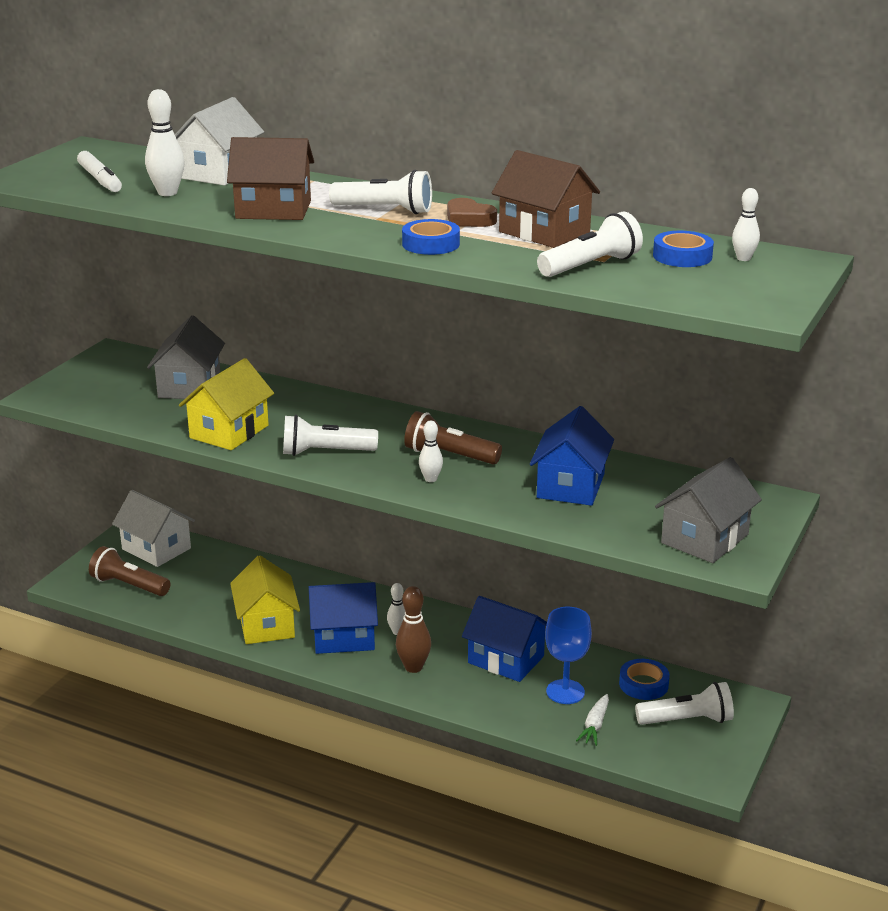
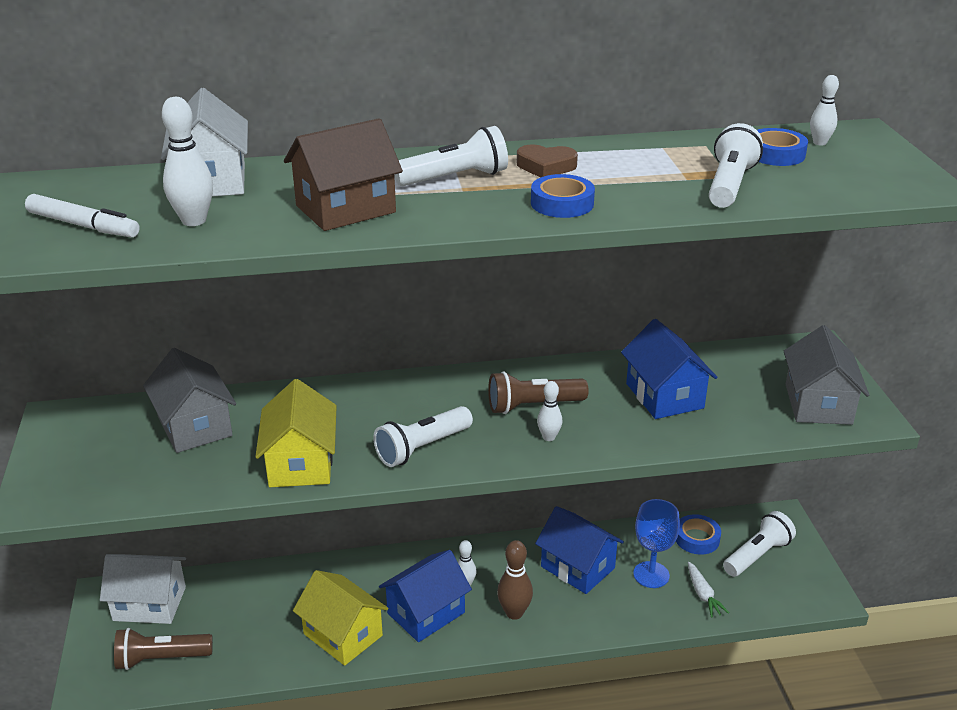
camera: 35 degrees left, 5 degrees up
(506, 659) = (577, 567): blue house -> blue house turned 45 degrees clockwise
(544, 232) = (631, 161): brown house -> none

